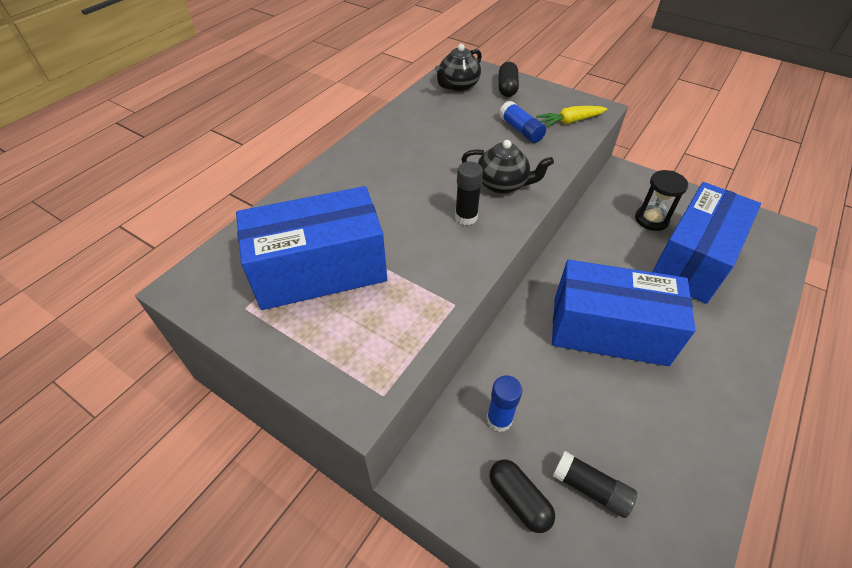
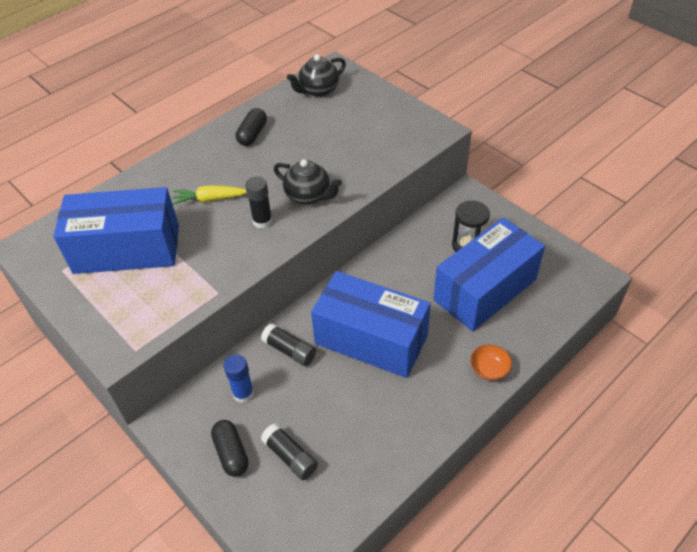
camera: 15 degrees right, 0 degrees up
(507, 88) = (364, 97): black capsule -> black capsule (252, 134)
(521, 130) = (353, 144): blue glue stick -> none
(528, 358) = (289, 350): none -> black glue stick
(570, 121) = (404, 141): yellow carrot -> yellow carrot (209, 199)
(746, 341) = (489, 369): none -> orange bowl

